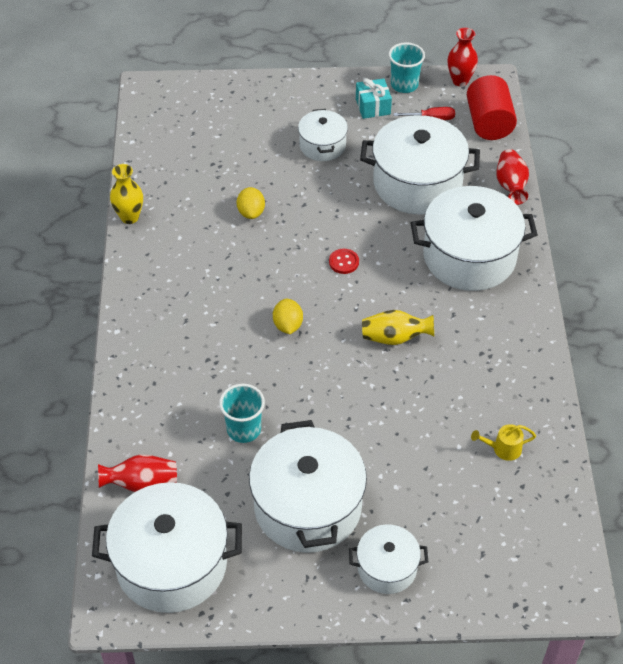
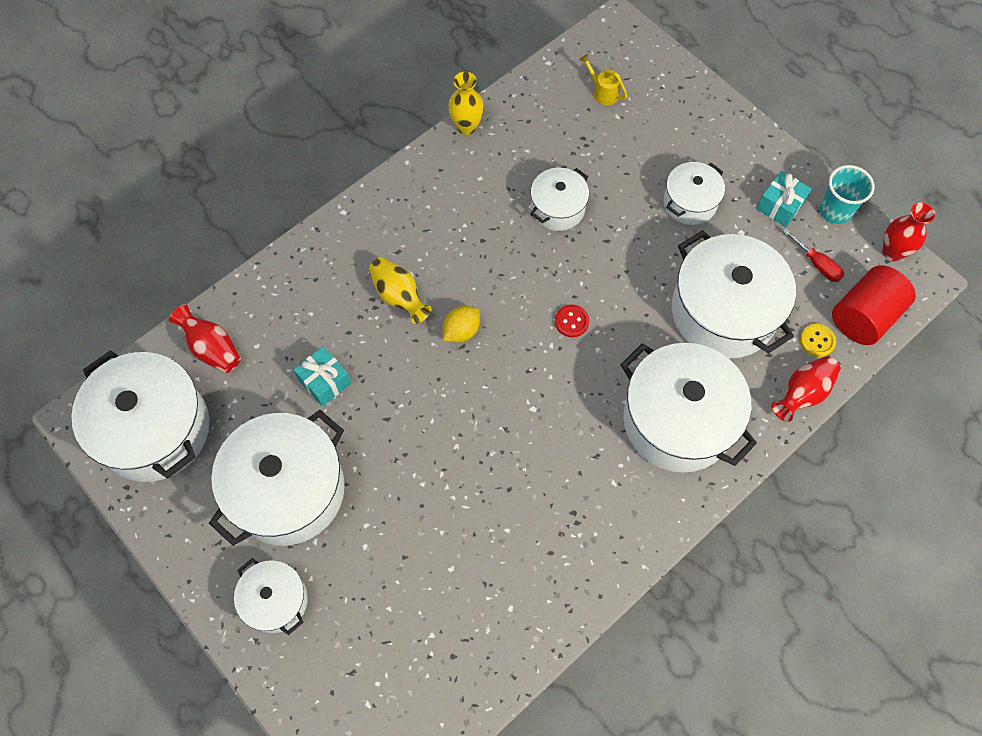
camera: 50 degrees right, 15 degrees up
(244, 429) = (325, 381): turquoise cup -> turquoise gift
(251, 212) = (557, 208): yellow lemon -> white pot
(395, 338) = (524, 426): yellow vase -> yellow vase (399, 296)
(483, 155) = (817, 341): none -> yellow button
(502, 449) = (480, 609): yellow watering can -> yellow watering can (603, 92)

